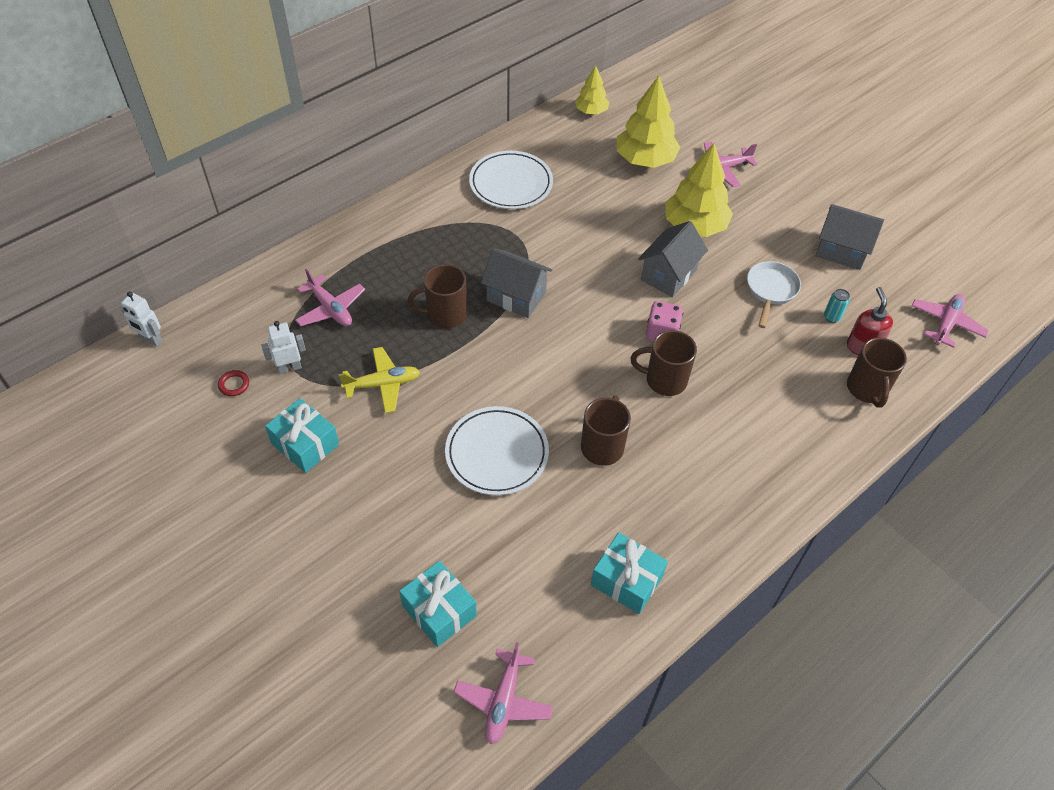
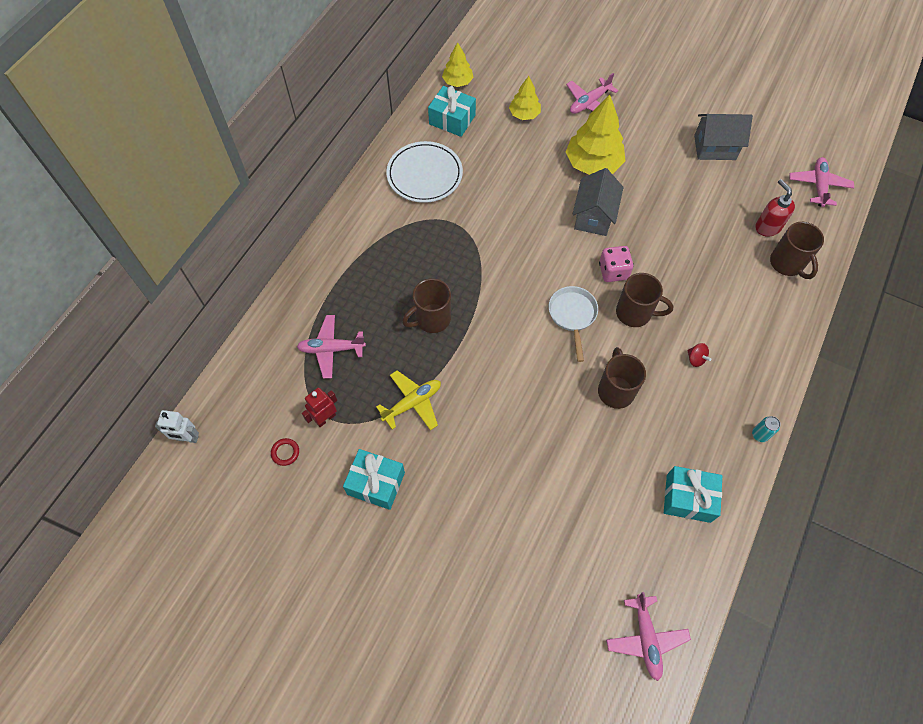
camera: 20 degrees left, 10 degrees up
(289, 368) = (325, 418): white robot -> red robot
(330, 308) = (331, 349): pink plane -> pink plane turned 150 degrees clockwise
(439, 611) = (559, 585): turquoise gift -> turquoise gift (452, 120)
(497, 453) = (536, 429): white plate -> none
(516, 297) = (482, 281): grey house -> none
(645, 159) = (524, 114): yellow tree -> yellow tree, size x0.56
(664, 380) = (635, 313): brown mug -> brown mug turned 150 degrees counterclockwise
(709, 447) = (695, 359): none -> red spinning top
(770, 290) = (678, 202): white pan -> white pan (572, 316)
(832, 317) = (734, 210): turquoise can -> turquoise can (759, 435)

